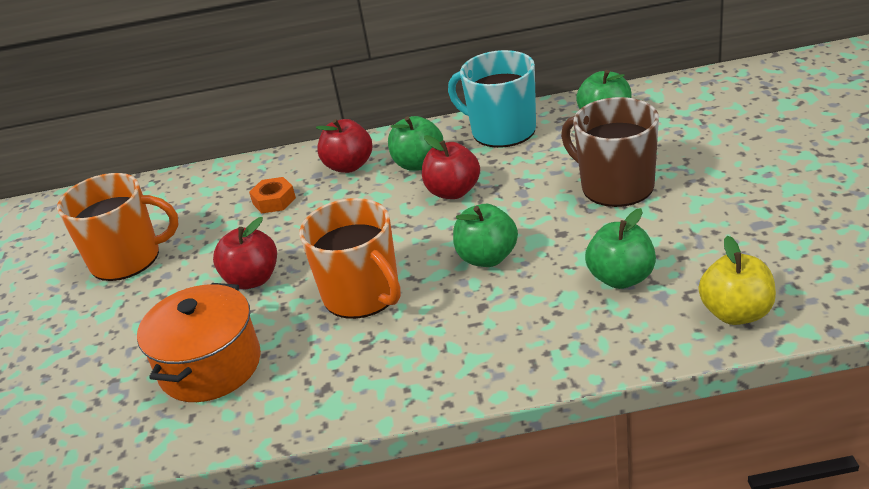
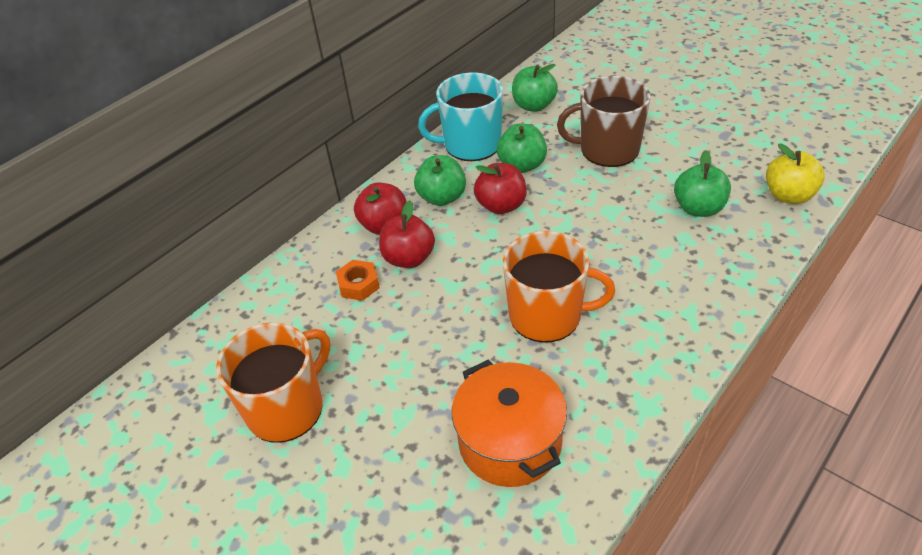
camera: 45 degrees left, 10 degrees up
(252, 279) = (439, 356): red apple -> red apple (409, 258)
(487, 258) = (596, 240): green apple -> green apple (522, 165)

